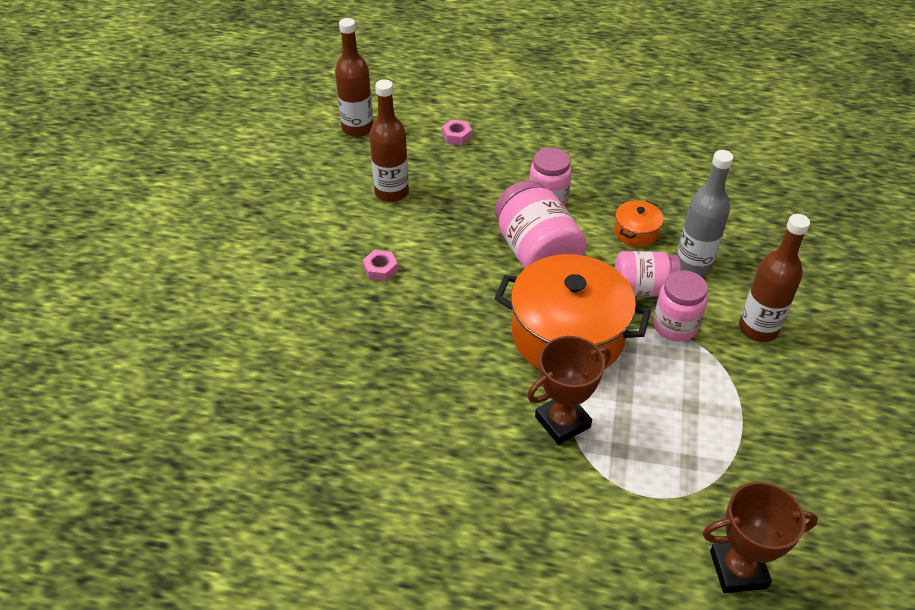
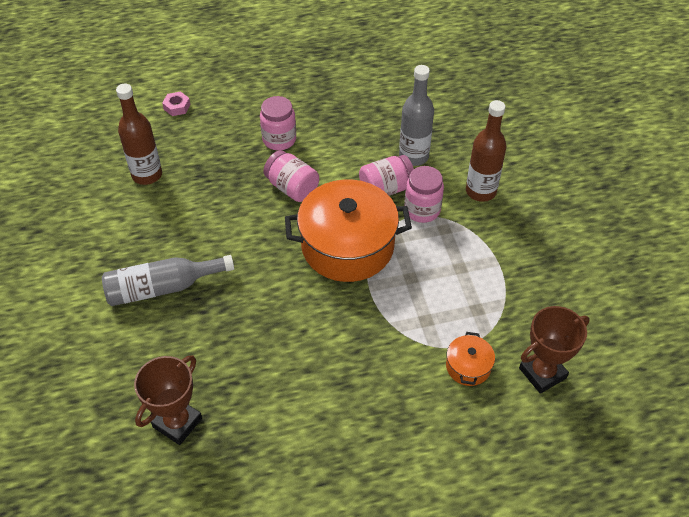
camera: 25 degrees left, 5 degrees up
(347, 308) = (162, 288): none -> grey bottle
(357, 128) = (86, 126): brown bottle -> none
(380, 269) = (173, 245): pink nut -> none
(536, 253) = (292, 188): pink jar -> pink jar, size x0.65
(562, 422) = (376, 315): brown trophy -> brown trophy (177, 423)
(636, 232) = (360, 144): orange pot -> orange pot (468, 366)

